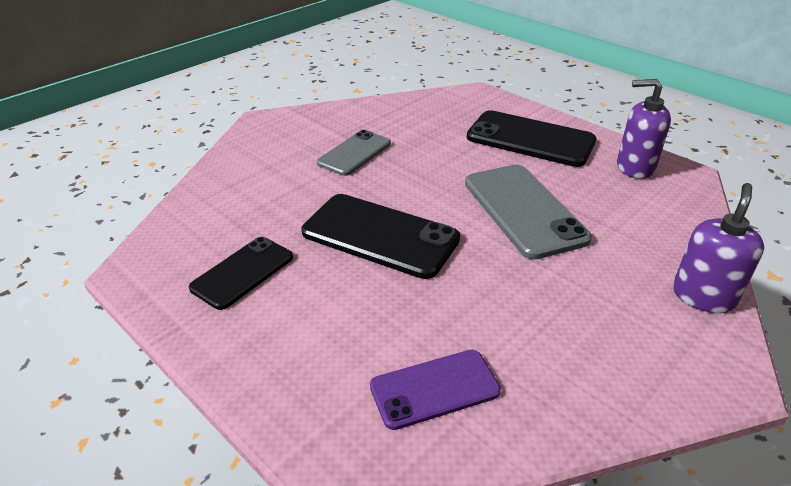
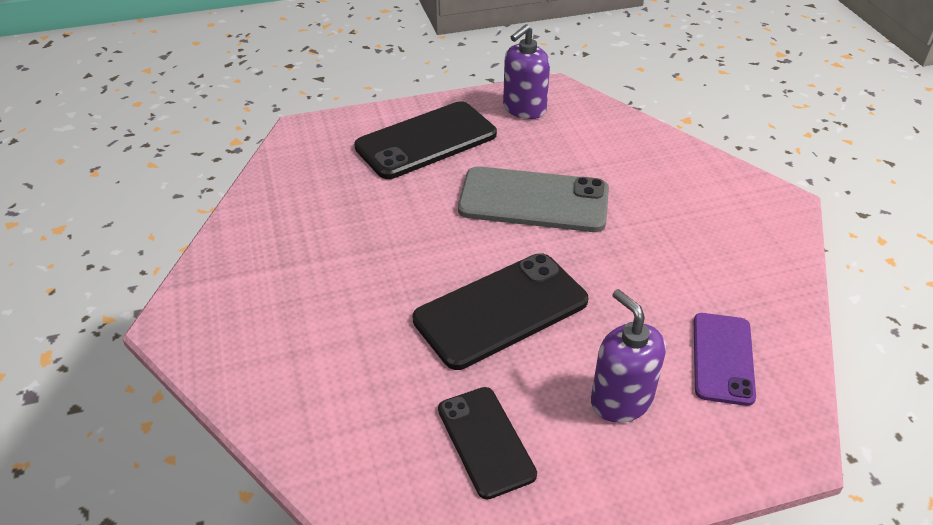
camera: 60 degrees left, 5 degrees up
(354, 153) = (333, 270): grey phone -> none
(703, 296) = (701, 167): purple soap dispenser -> purple soap dispenser (621, 400)

